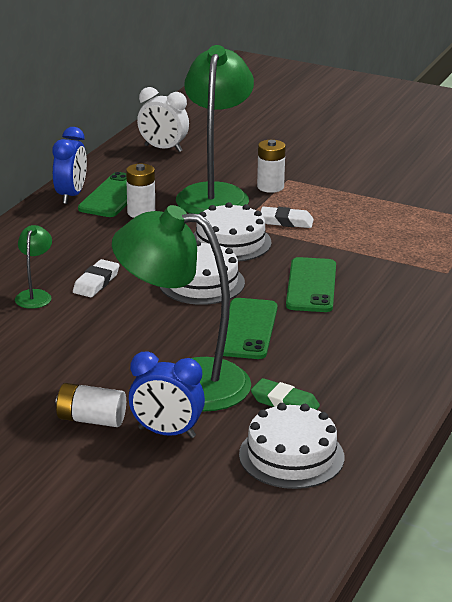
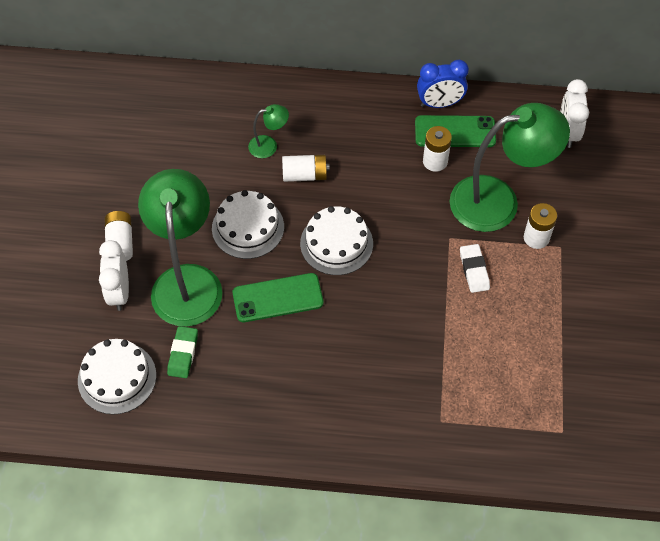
camera: 70 degrees right, 30 degrees up
(96, 282) = (305, 175): white eraser -> white battery
(166, 433) = (119, 292): blue clock -> white clock
(230, 242) = (414, 241): white cake -> white cake (248, 227)
(311, 285) = (367, 322): green phone -> none

